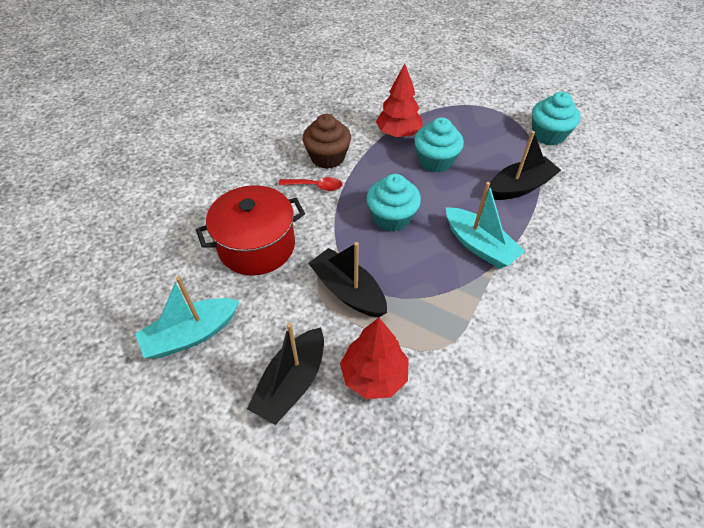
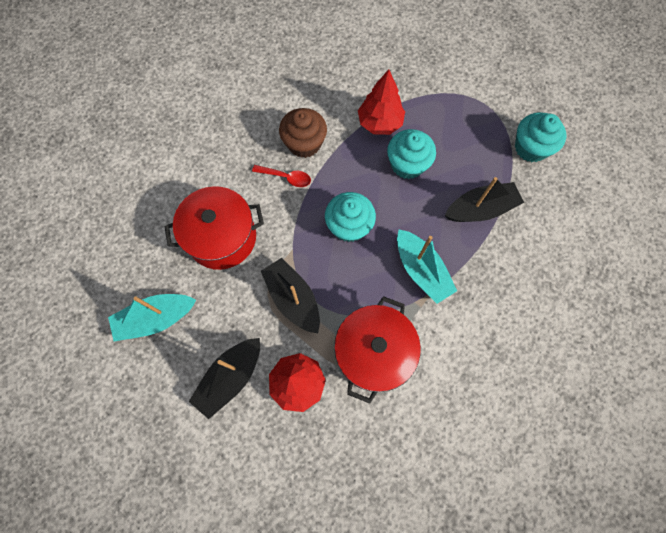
camera: 10 degrees right, 20 degrees up
(452, 330) = (373, 352): none -> red pot

